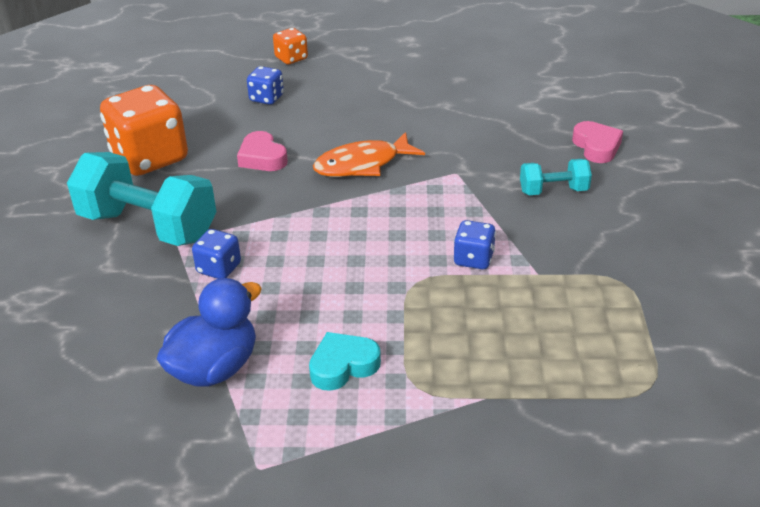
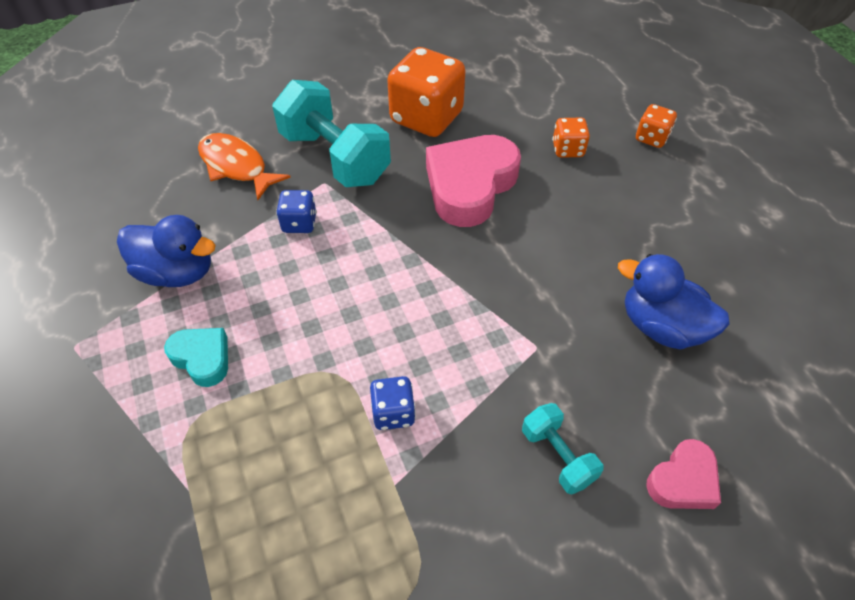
camera: 65 degrees right, 15 degrees up
(148, 226) = (335, 157): turquoise dumbbell -> turquoise dumbbell turned 45 degrees counterclockwise
(262, 158) = (470, 186): pink heart -> pink heart, size x1.93
(266, 98) = (568, 149): blue dice -> orange dice
(362, 164) = (503, 262): orange fish -> orange fish (236, 166)
(474, 115) = (661, 326): none -> blue duck

